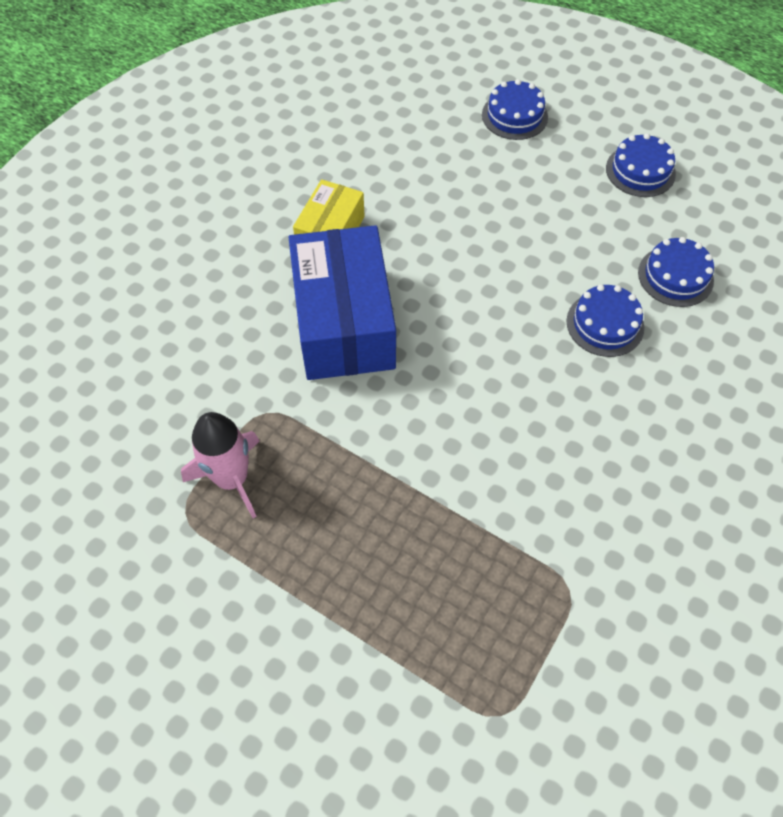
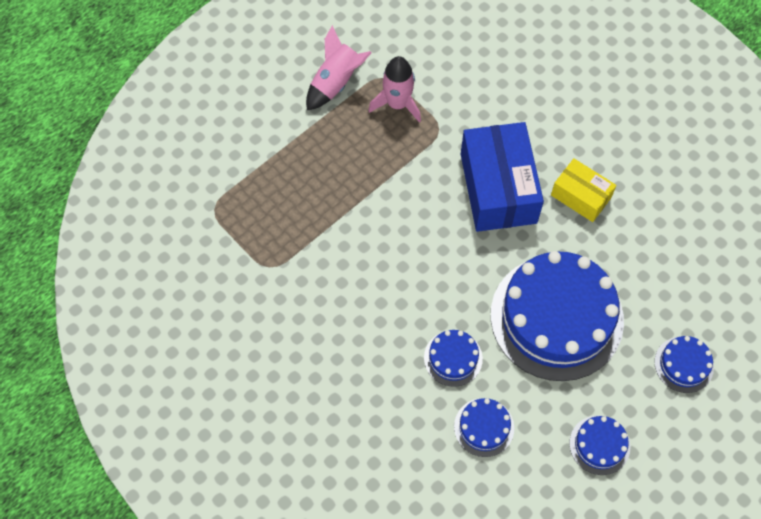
camera: 105 degrees right, 5 degrees up
(208, 582) = (336, 83): none -> pink rocket
(344, 322) = (498, 188): blue box -> blue box turned 75 degrees clockwise
(505, 231) = (556, 317): none -> blue cake

